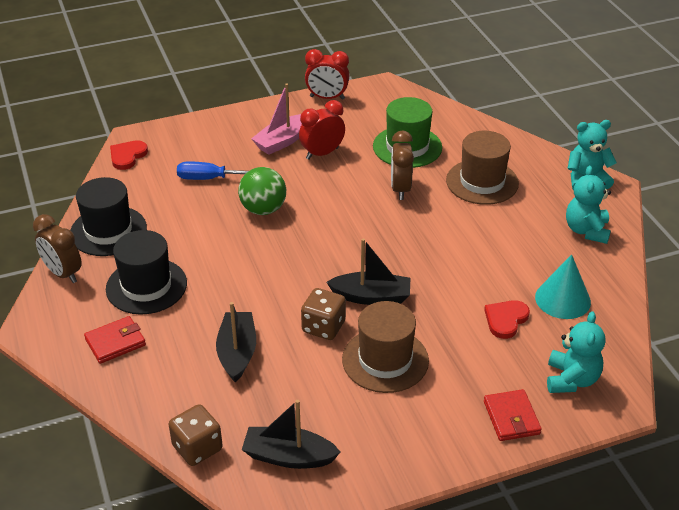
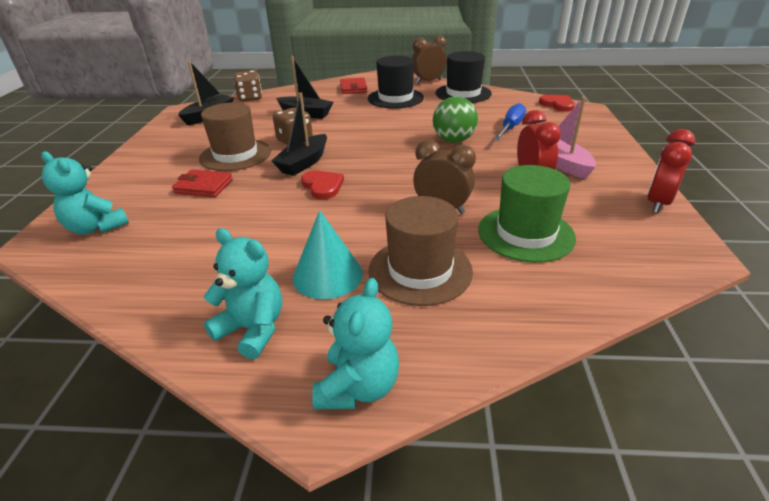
camera: 115 degrees right, 5 degrees down
(505, 320) = (201, 216): red heart -> red heart (322, 186)
(511, 418) = (114, 188): red wallet -> red wallet (203, 186)
(562, 299) = (179, 259): turquoise cone -> turquoise cone (327, 275)

